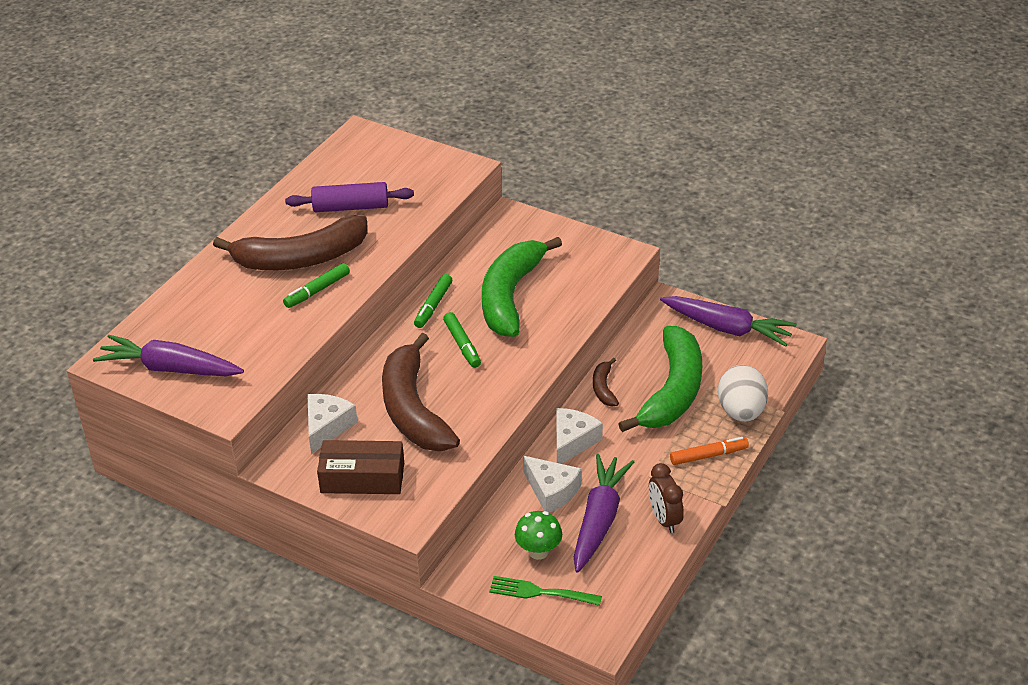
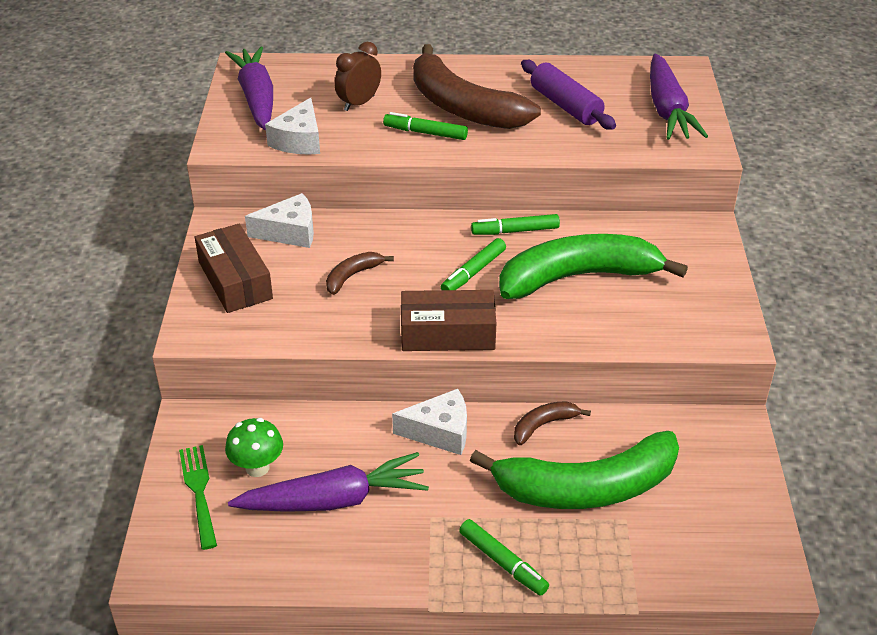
camera: 60 degrees right, 0 degrees up
(413, 409) = (352, 276): brown banana -> brown banana, size x0.43
(518, 382) = (447, 333): none -> brown box
(551, 491) = (353, 443): white cheese -> white cheese (299, 140)
(664, 519) = (369, 559): brown clock -> brown clock (359, 103)
(708, 455) = (502, 562): orange marker -> green marker
(727, 328) = (741, 499): purple carrot -> purple carrot (667, 109)
(741, 411) = (603, 567): white egg -> none

